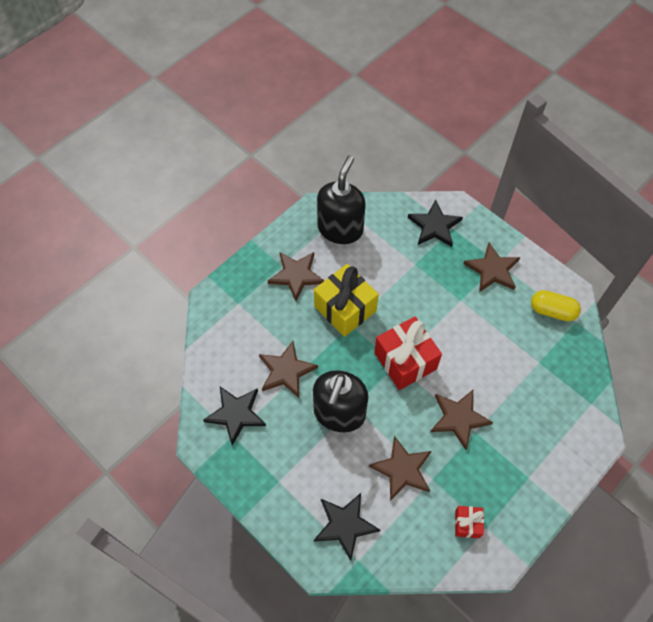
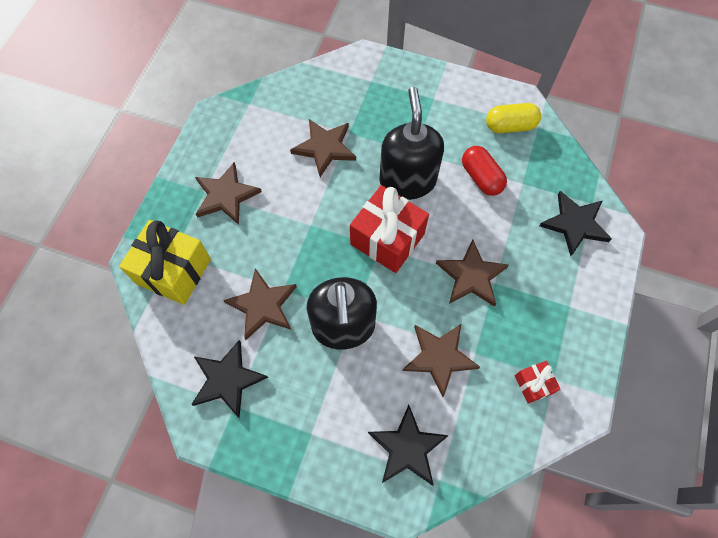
camera: 25 degrees left, 5 degrees up
(340, 229) = (252, 126): black soap dispenser -> black soap dispenser (407, 180)
(345, 309) = (297, 210): yellow gift -> yellow gift (173, 271)
(434, 226) = (351, 85): black star -> black star (575, 224)
(492, 270) = (431, 108): brown star -> brown star (325, 148)
(506, 343) = (481, 177): none -> red capsule

